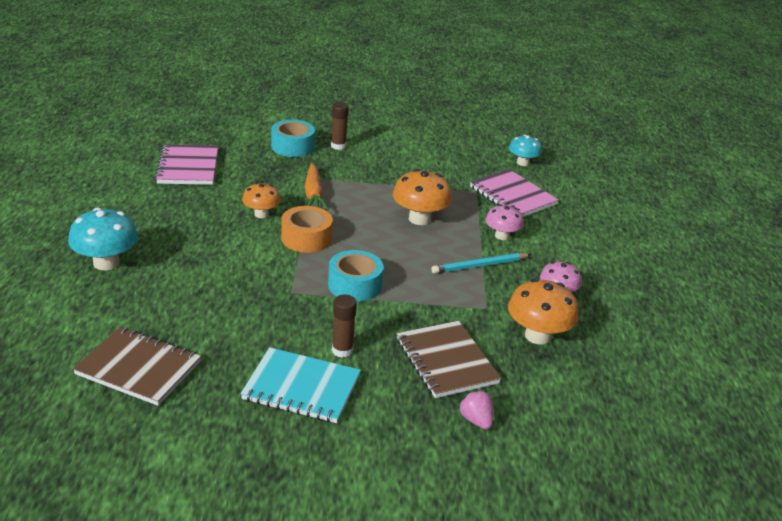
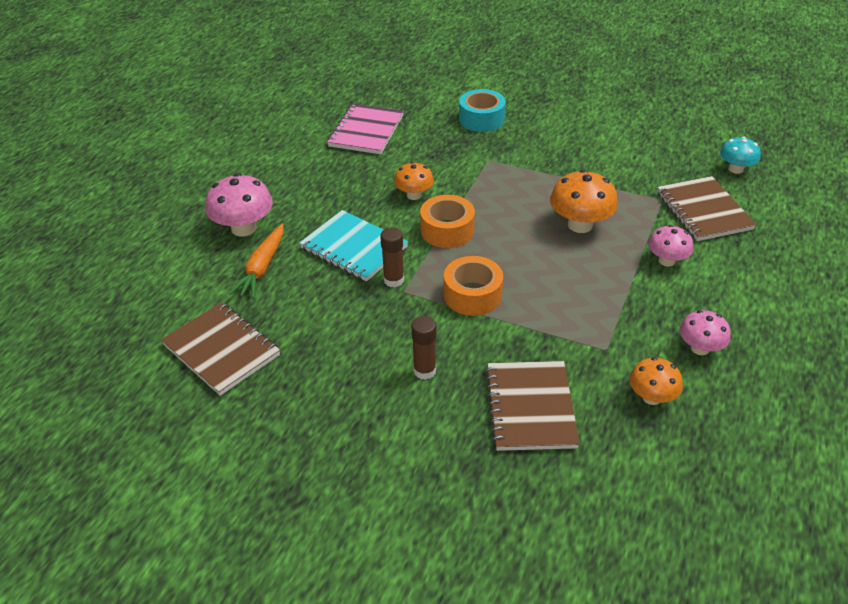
camera: 25 degrees right, 10 degrees up
(106, 263) = (244, 228): turquoise mushroom -> pink mushroom
(301, 388) = (363, 406): turquoise notebook -> turquoise notebook (353, 248)
(313, 194) = (478, 179): orange carrot -> orange carrot (262, 268)
(338, 146) = (530, 124): brown glue stick -> brown glue stick (394, 280)
(354, 285) = (472, 295): turquoise tape -> orange tape
(476, 420) = (530, 488): pink strawberry -> none
(479, 265) = (623, 294): turquoise pencil -> none
(512, 196) = (703, 211): pink notebook -> brown notebook
(537, 336) = (651, 397): orange mushroom -> orange mushroom, size x0.63

